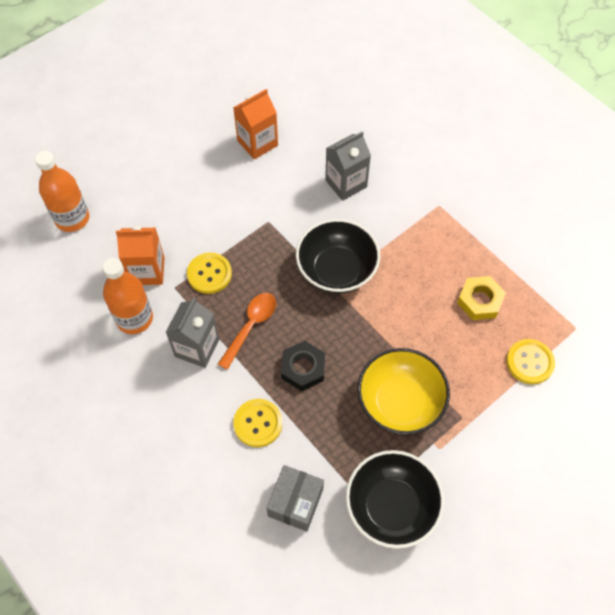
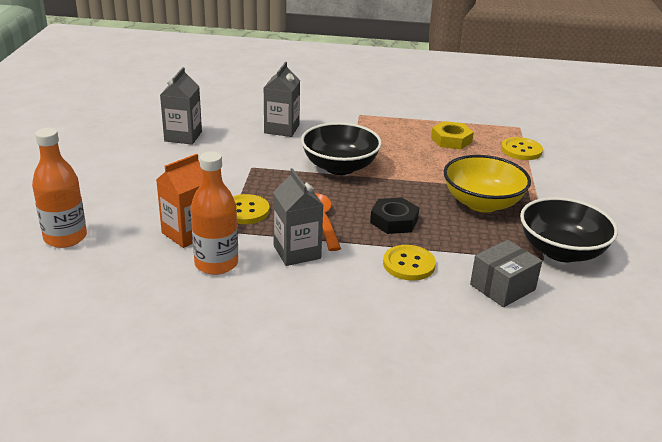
camera: 45 degrees left, 30 degrees down
(257, 143) = (183, 136): orange carton -> grey carton
(295, 502) = (502, 287): grey box -> grey box turned 75 degrees clockwise

